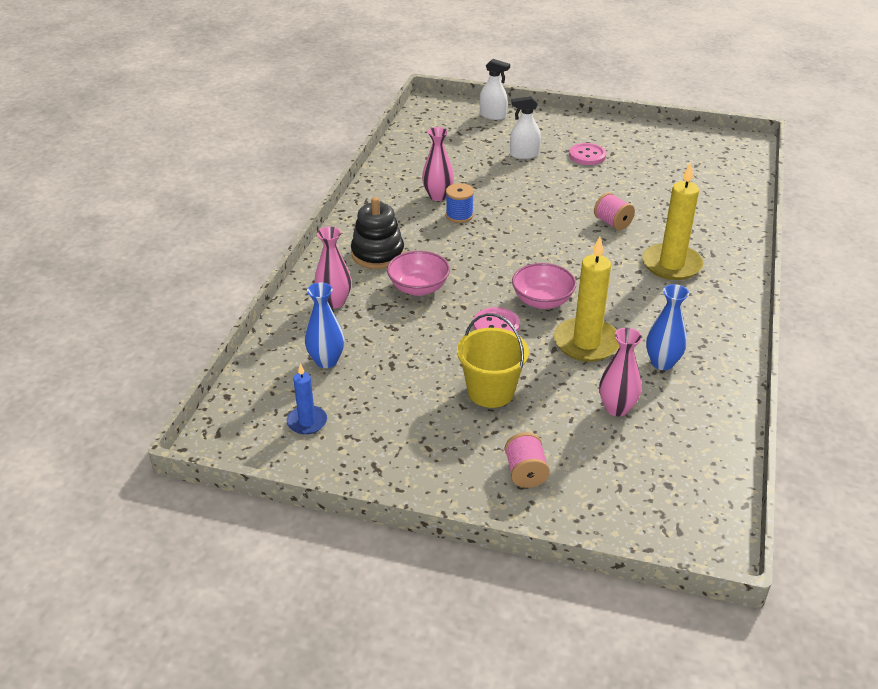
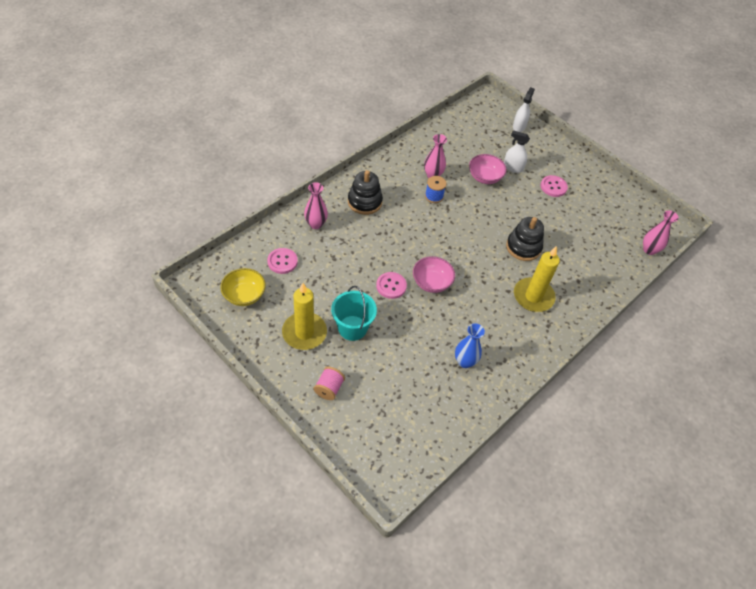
camera: 25 degrees right, 15 degrees up
(307, 422) = (244, 295): blue candle -> yellow bowl
(326, 361) = (282, 261): blue vase -> pink button
(418, 288) = (368, 237): pink bowl -> pink bowl (484, 177)
(490, 391) = (352, 328): yellow bucket -> turquoise bucket
(493, 115) = (519, 126): white spray bottle -> white spray bottle turned 120 degrees counterclockwise
(586, 343) = (432, 324): yellow candle -> yellow candle (304, 333)
(612, 223) = (523, 247): pink spool -> black stacking toy
(616, 408) = (412, 376): pink vase -> pink vase (649, 250)

